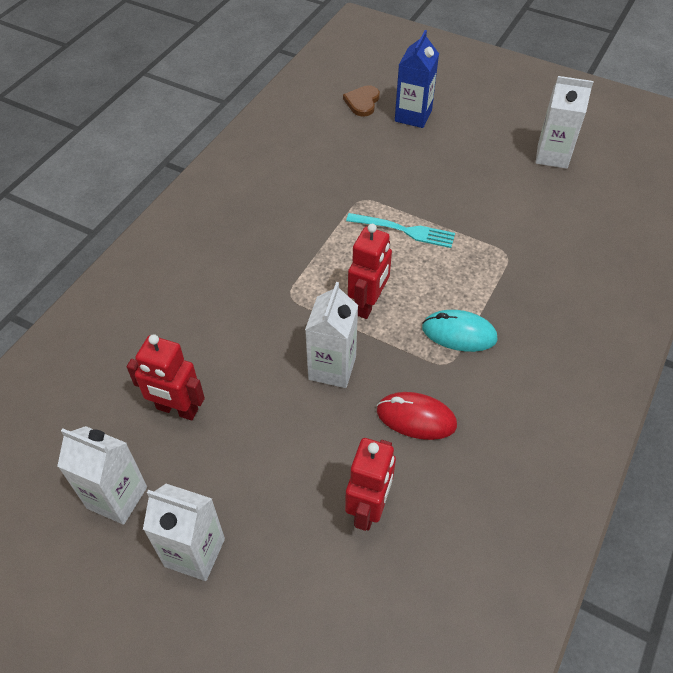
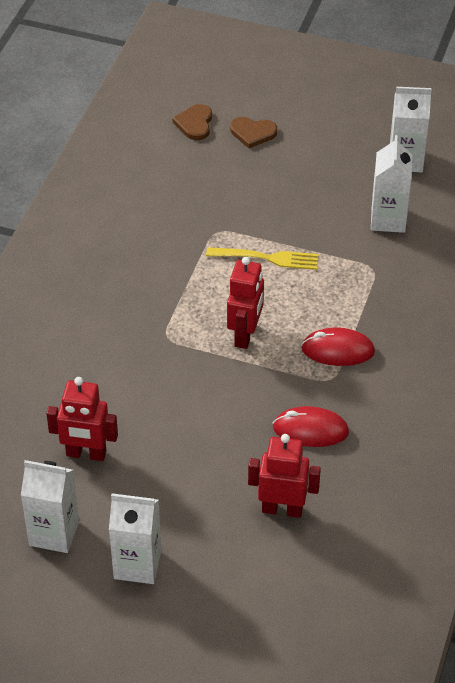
camera: 10 degrees left, 5 degrees down
(332, 368) = (223, 398): white carton -> white carton (388, 219)
(368, 509) = (282, 509): red robot -> red robot turned 90 degrees counterclockwise
(404, 230) = (267, 258): turquoise fork -> yellow fork
(413, 116) = (253, 133): blue carton -> brown heart
(459, 333) = (337, 350): turquoise mouse -> red mouse

